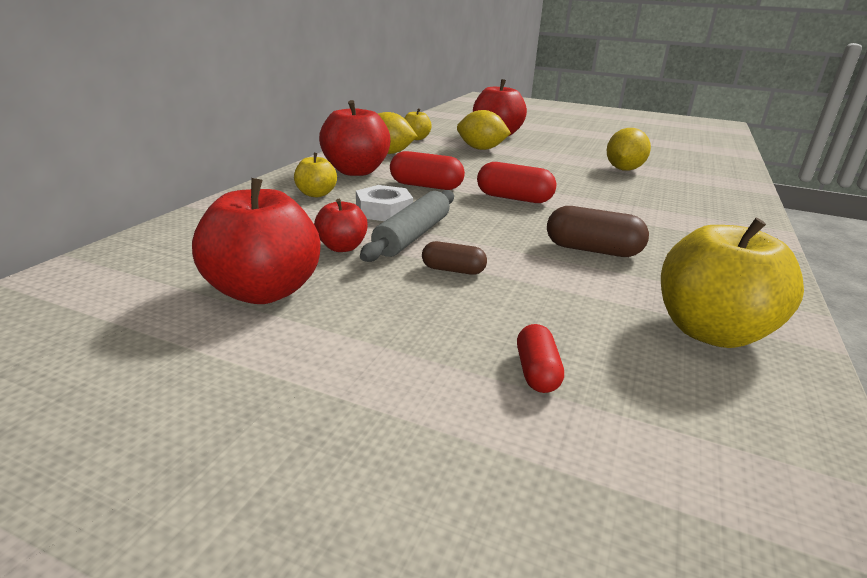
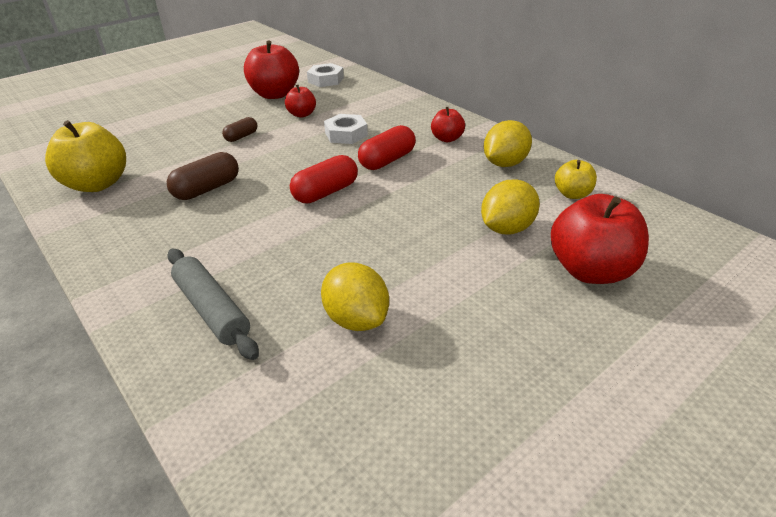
camera: 120 degrees right, 10 degrees up
(171, 262) = (326, 80): none -> white nut
(316, 194) = (398, 118): yellow apple -> none
(356, 171) = (447, 139): red apple -> red apple, size x0.53
(413, 236) = (296, 135): grey rolling pin -> grey rolling pin (212, 310)
(536, 372) = (146, 132): red capsule -> none

